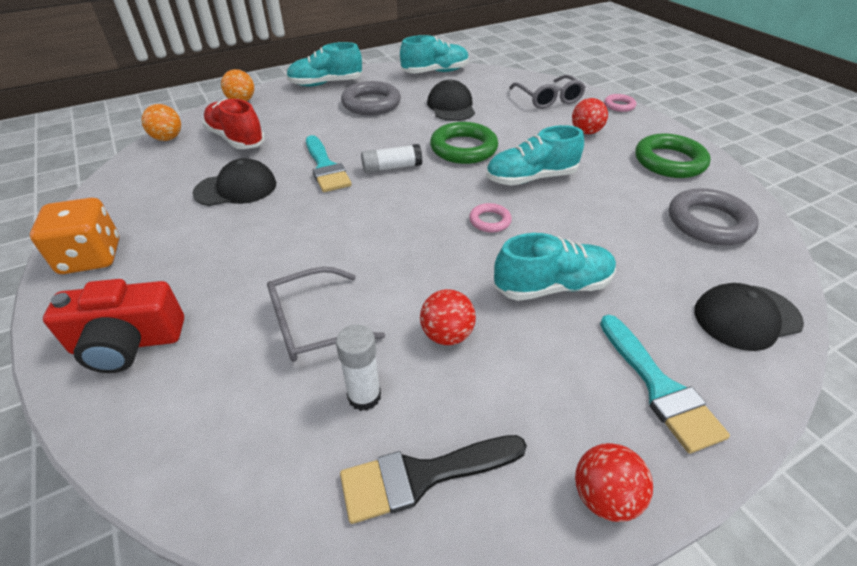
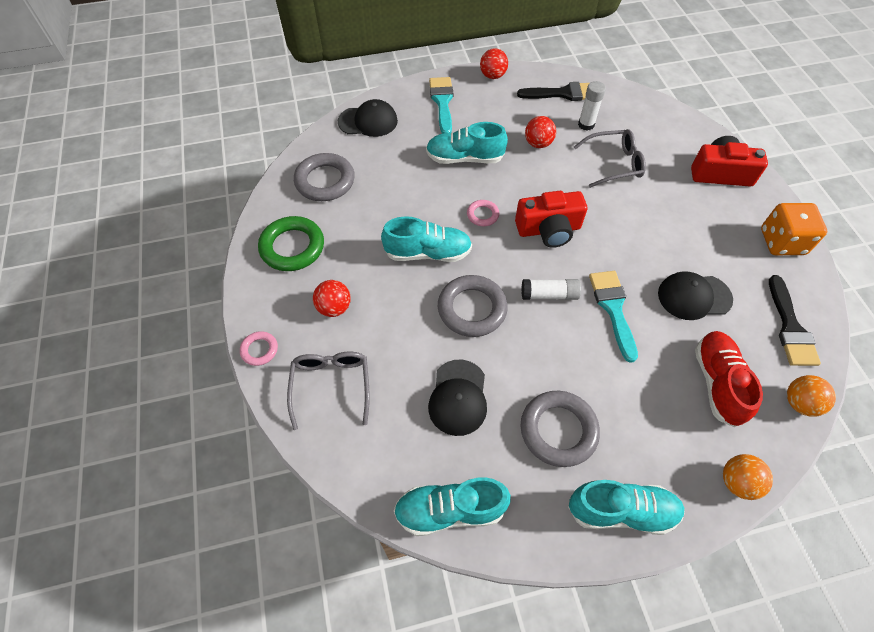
camera: 165 degrees left, 15 degrees up
(141, 181) = (790, 327): none -> black brush
(236, 139) = (717, 383): red shoe -> red shoe turned 150 degrees counterclockwise
(403, 220) = (548, 229): none -> red camera
(463, 148) = (472, 309): green ring -> grey ring

